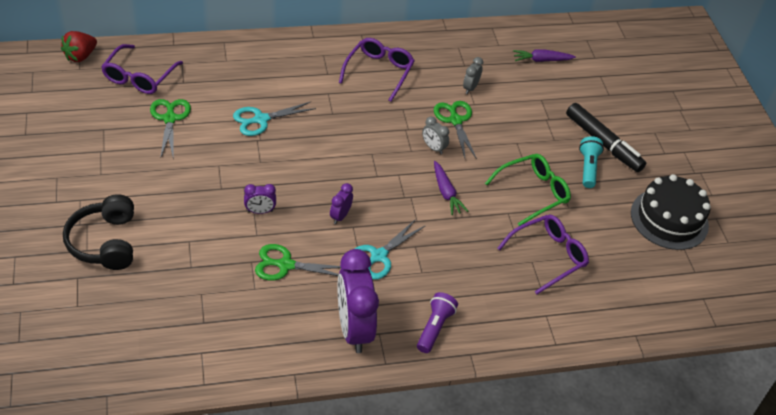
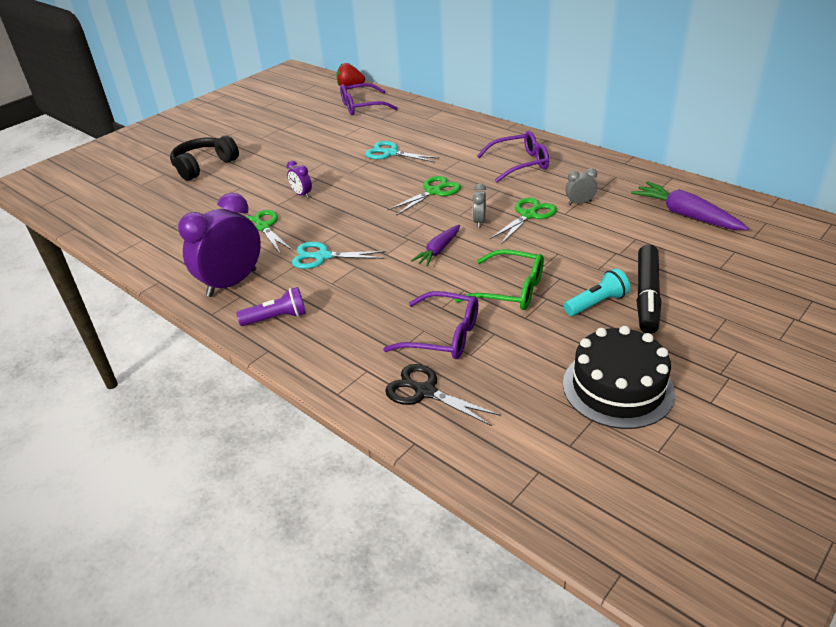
camera: 60 degrees right, 10 degrees down
(170, 118) = (341, 130): green scissors -> green scissors (433, 192)
(340, 216) = (341, 222): purple clock -> none
(541, 60) = (686, 215): purple carrot -> purple carrot, size x1.59
(594, 301) = (425, 391): none -> black scissors

